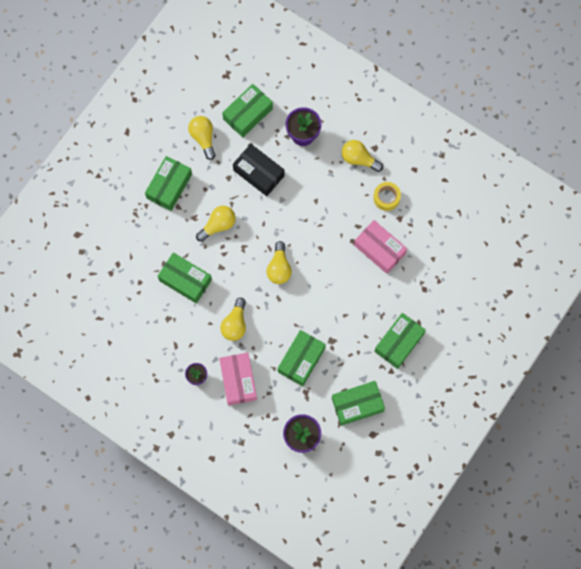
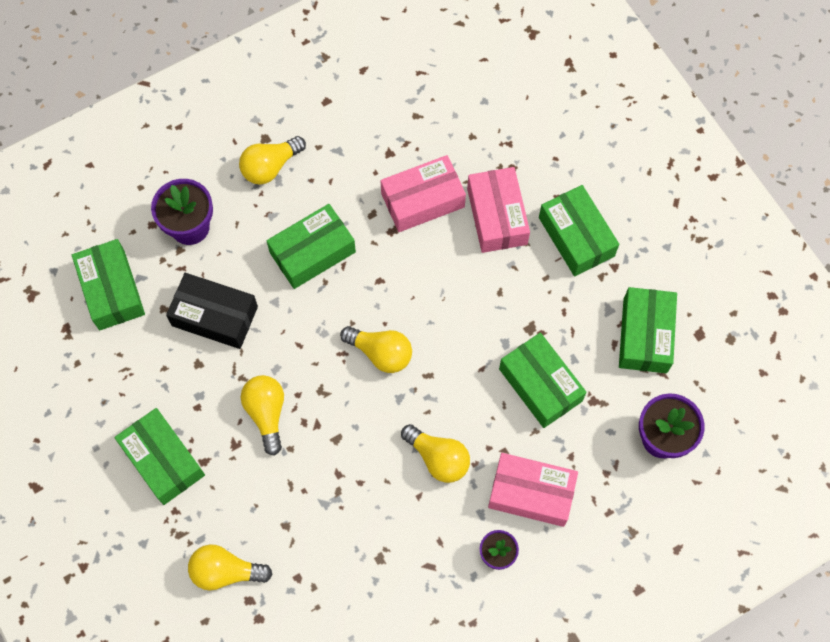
camera: 65 degrees left, 5 degrees down
(185, 280) = (330, 503): green box -> green box (312, 252)
(203, 138) = (113, 373): yellow light bulb -> yellow light bulb (226, 571)
(259, 173) = (215, 316): black box -> black box turned 45 degrees clockwise
(386, 198) = (349, 156): yellow tape -> none
(390, 294) = (497, 216): none -> pink box

